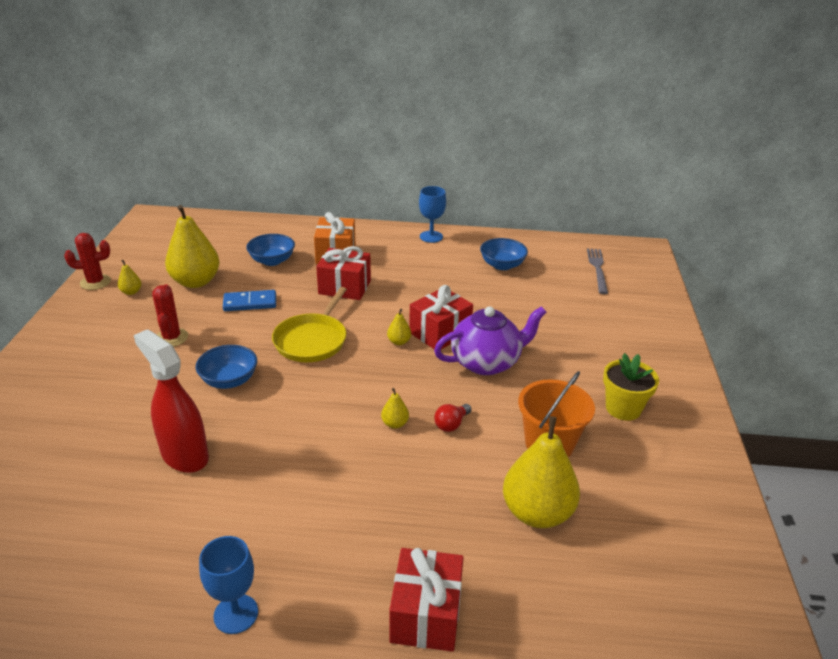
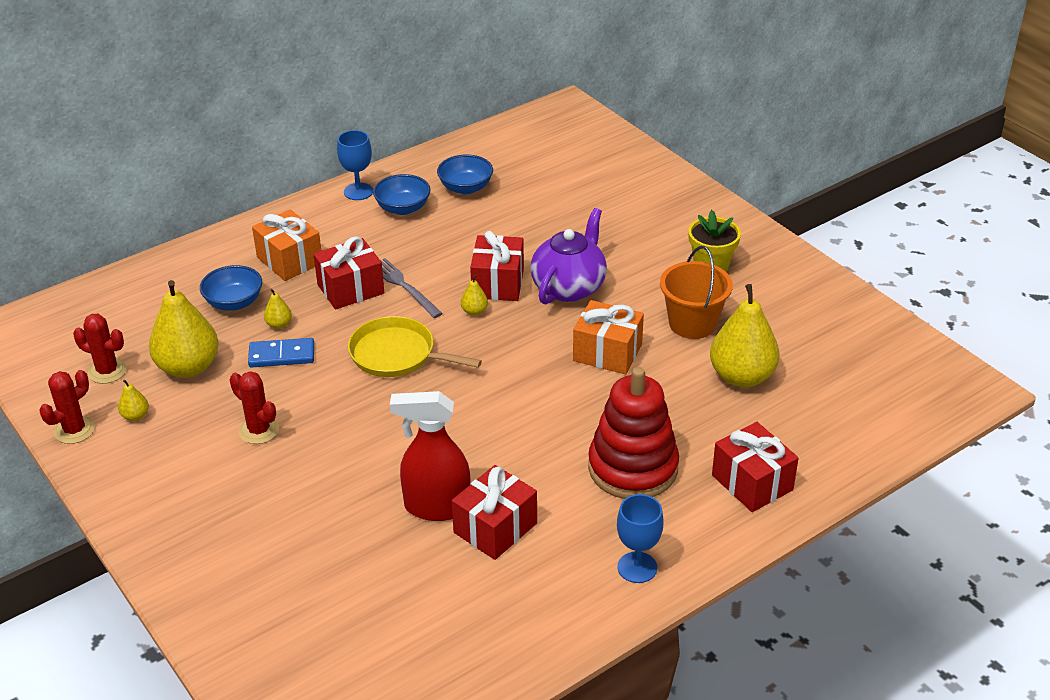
camera: 40 degrees left, 5 degrees up
(158, 262) = (107, 371): none -> red cactus
(194, 499) = (495, 528): none -> red gift
(229, 380) = (377, 431): blue bowl -> blue bowl (403, 208)
(250, 303) = (281, 355): blue domino -> blue domino turned 45 degrees clockwise
(312, 340) = (397, 354): yellow pan -> yellow pan turned 135 degrees clockwise
(348, 526) = (633, 468): none -> red stacking toy
(395, 424) = (565, 379): yellow pear -> yellow pear (279, 324)
(451, 424) = (607, 353): red light bulb -> orange gift
(597, 269) = (552, 148): grey fork -> grey fork (404, 286)

